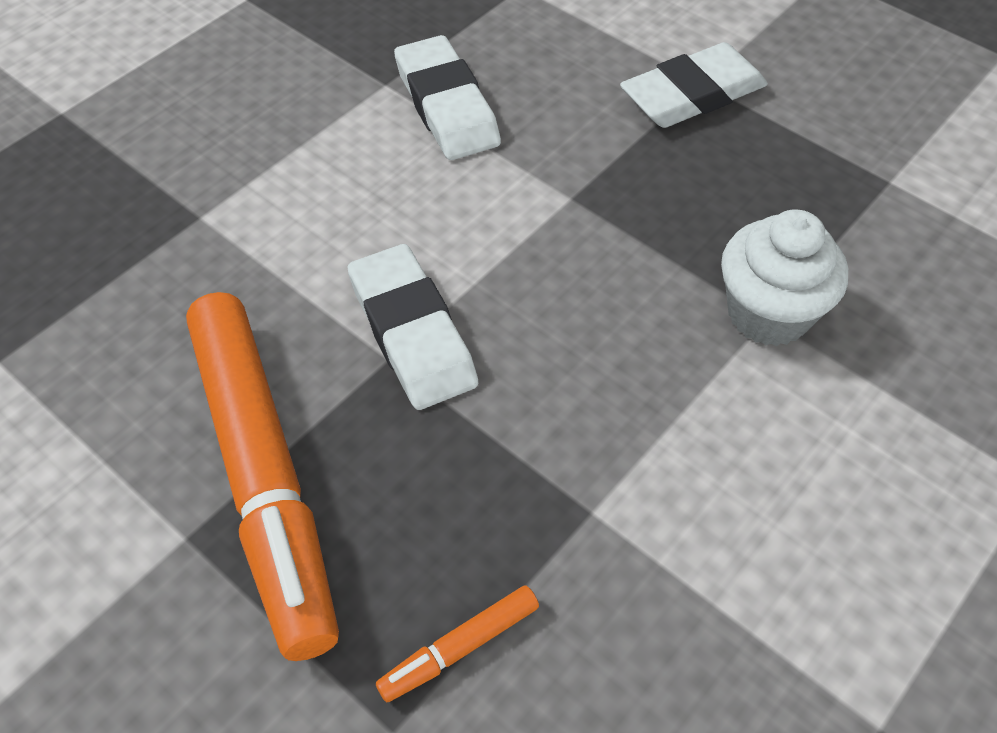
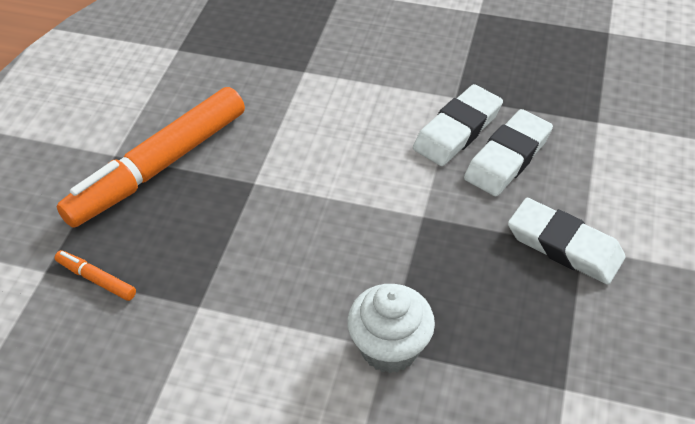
camera: 65 degrees right, 5 degrees down
(412, 333) = (276, 185): white eraser -> white eraser (507, 157)

